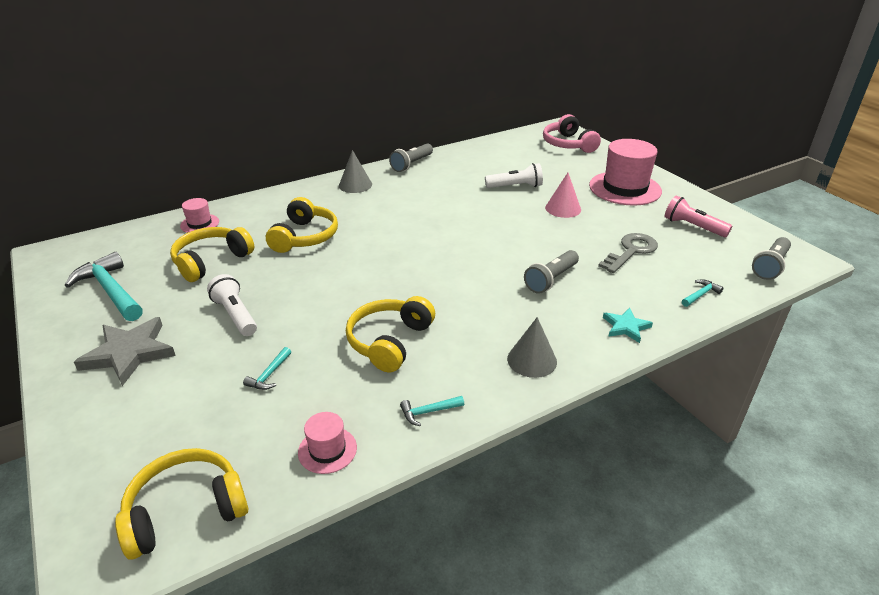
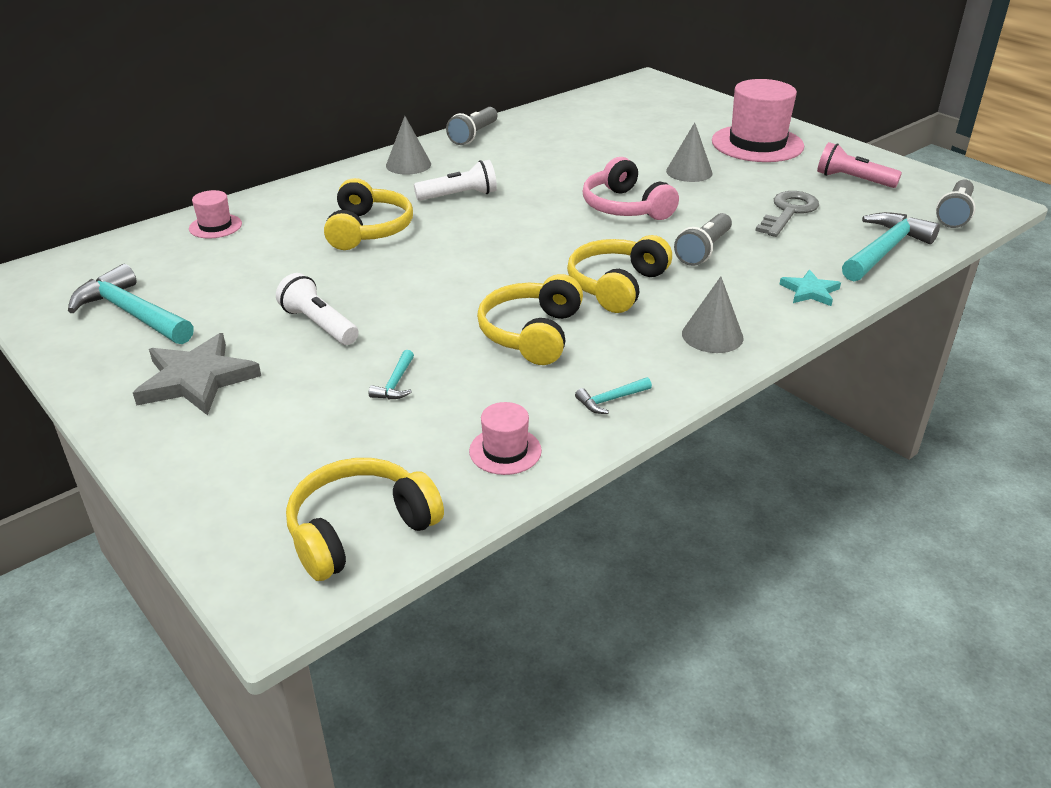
camera: 10 degrees left, 0 degrees up
(211, 261) = (254, 268): yellow headphones -> yellow headphones (616, 286)
(515, 186) = (620, 151): white flashlight -> white flashlight (459, 195)
(563, 208) = (689, 172): pink cone -> grey cone
(568, 144) = (668, 98): pink headphones -> pink headphones (625, 207)
(700, 295) = (884, 250): turquoise hammer -> turquoise hammer, size x2.21

